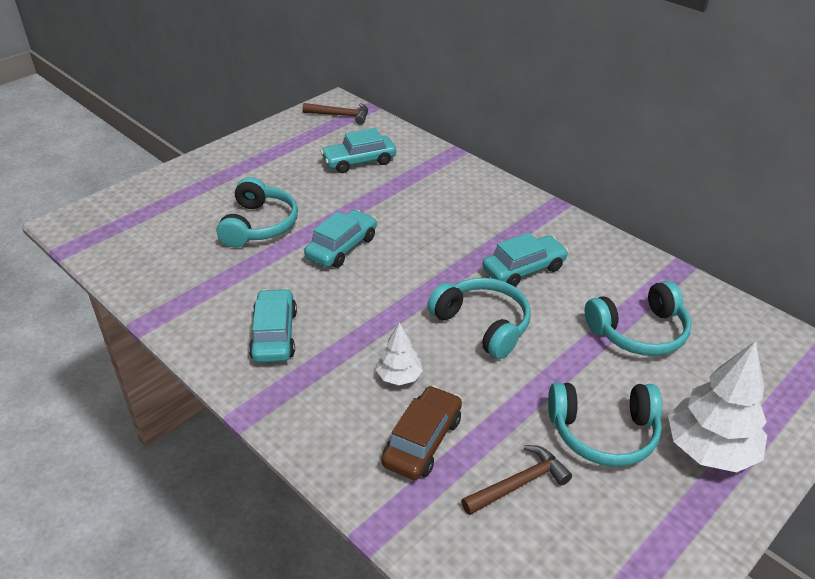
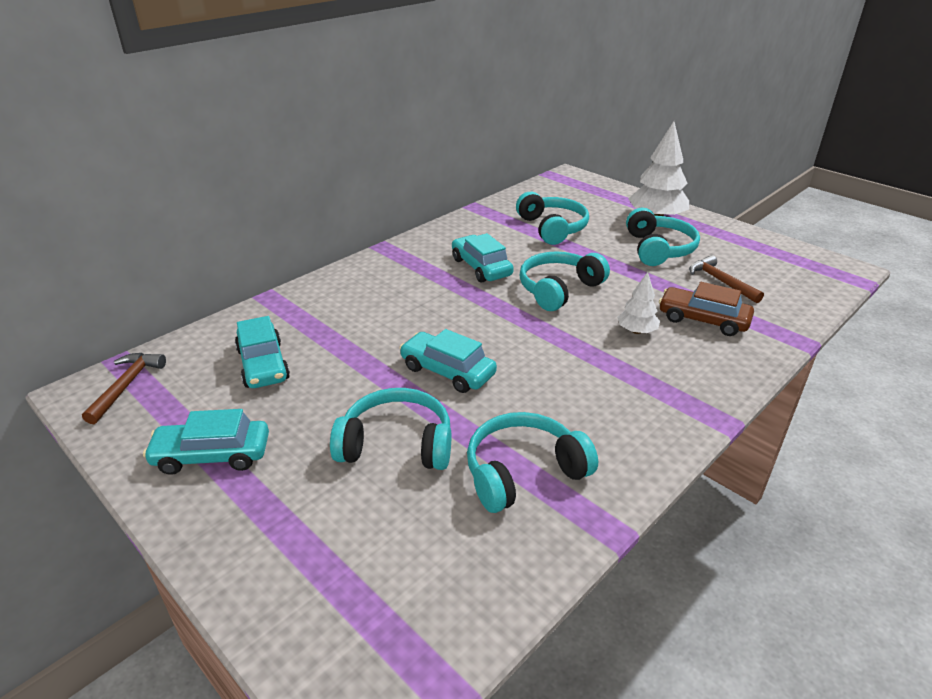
camera: 90 degrees left, 5 degrees down
(215, 283) = (523, 472): none -> turquoise headphones
(274, 334) = (603, 411): turquoise car -> turquoise car (212, 455)

